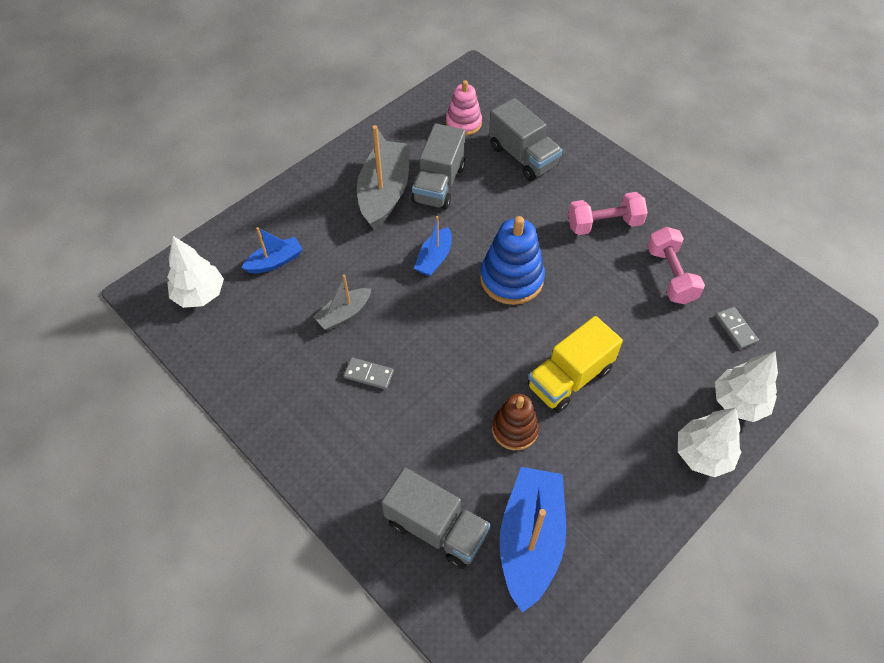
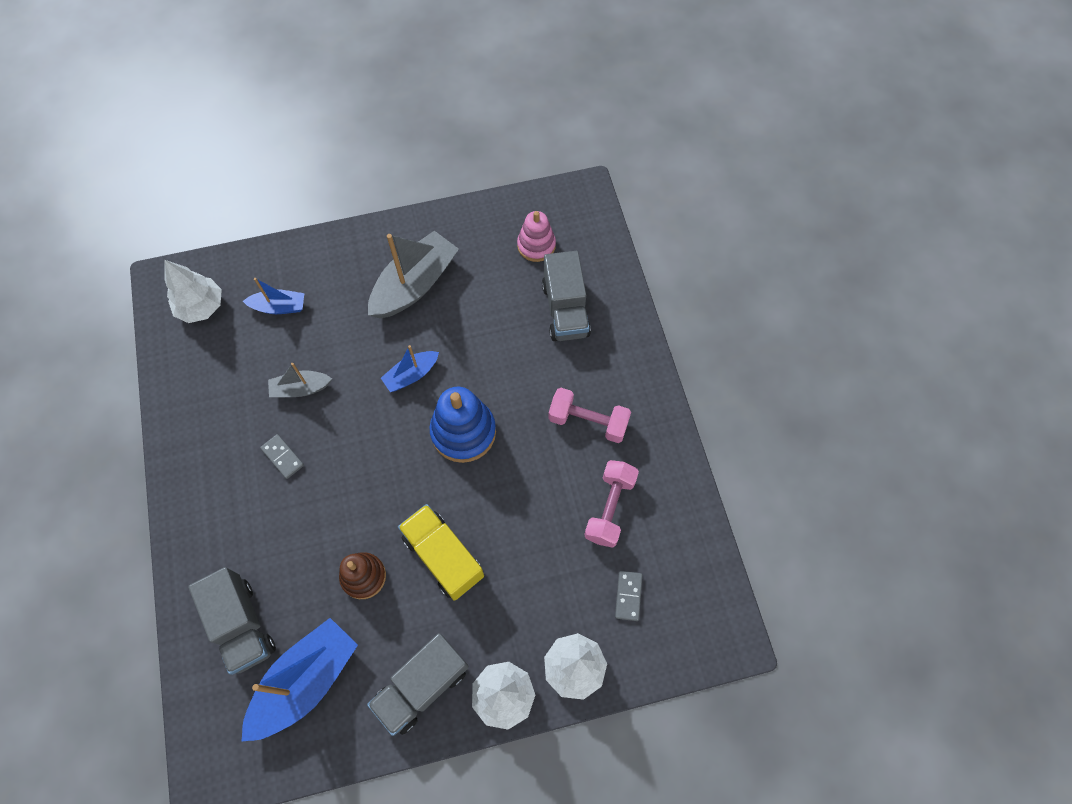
camera: 30 degrees right, 10 degrees up
(439, 184) = (468, 300): grey truck -> grey truck (422, 686)
(569, 378) = (443, 556): yellow truck -> yellow truck turned 60 degrees clockwise

